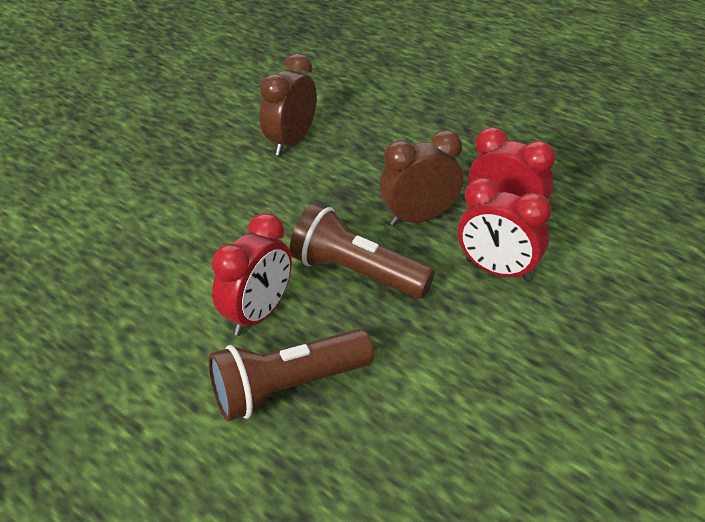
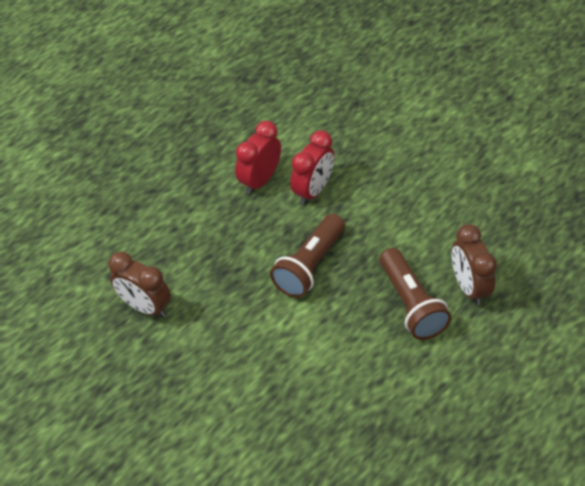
camera: 85 degrees left, 10 degrees up
(258, 314) = (346, 322): red clock -> none
(419, 218) = (255, 227): brown clock -> brown clock (468, 287)

